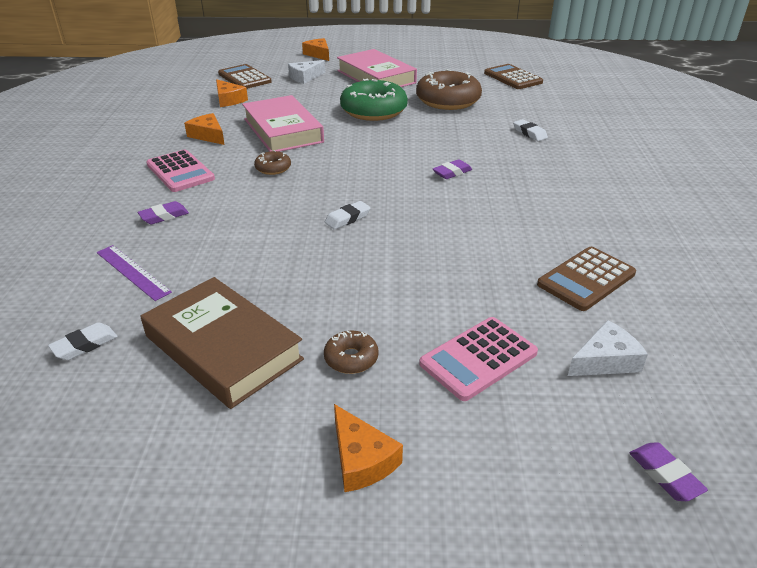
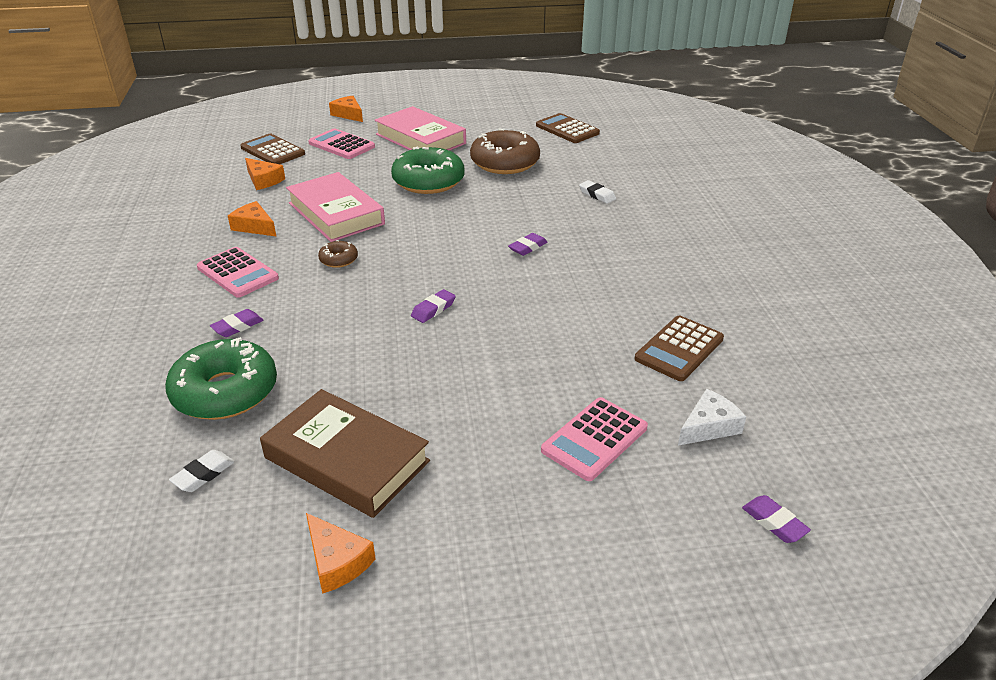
camera: 10 degrees left, 0 degrees up
(132, 272) = (225, 392): purple ruler -> green donut
(305, 77) = (341, 145): white cheese -> pink calculator
(347, 218) = (433, 309): white eraser -> purple eraser
(351, 358) = (475, 454): brown donut -> none
(361, 459) = (509, 547): orange cheese -> orange cheese (337, 561)

